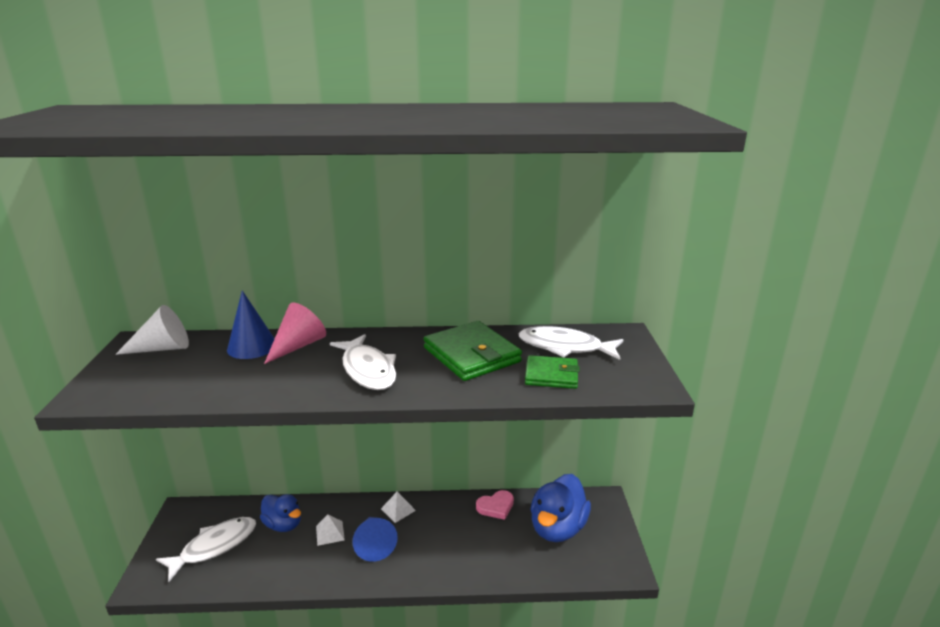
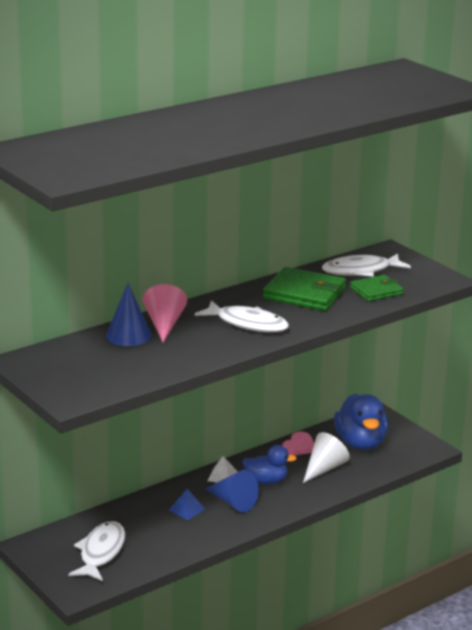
camera: 35 degrees left, 0 degrees up
(162, 348) = (56, 357): white cone -> white cone (324, 468)
(283, 524) = (138, 519): blue duck -> blue duck (266, 481)
(330, 533) = (186, 509): white pyramid -> blue pyramid

